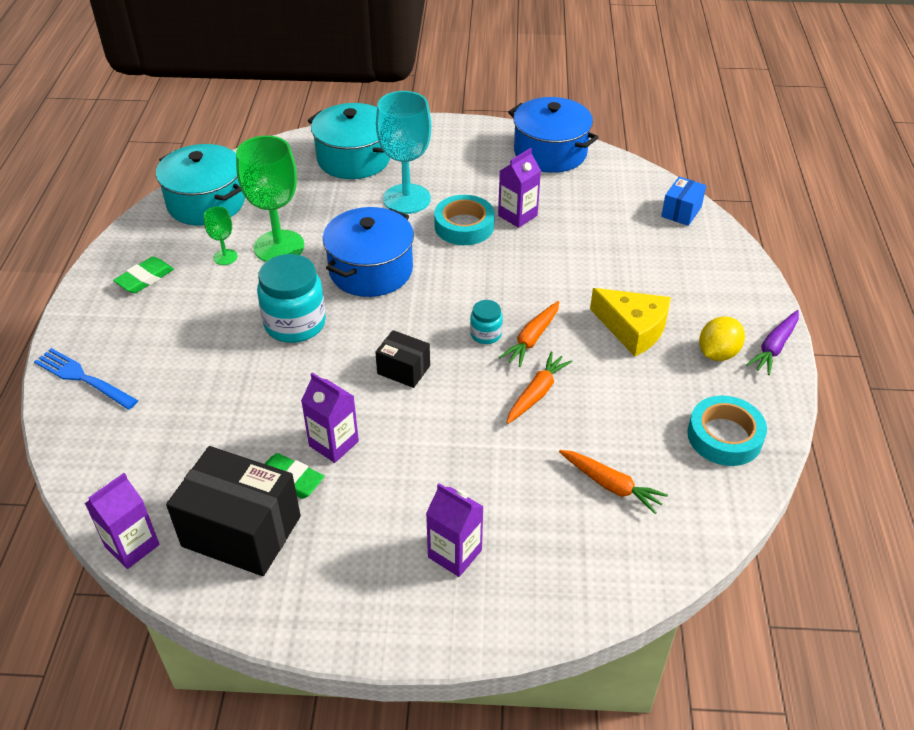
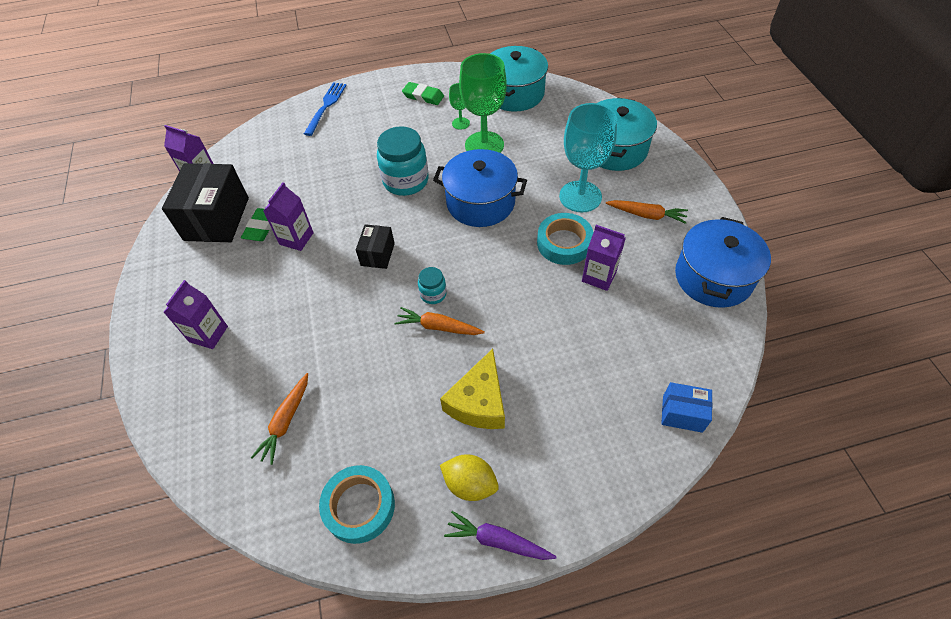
camera: 75 degrees right, 10 degrees up
(537, 393) = (375, 346): orange carrot -> orange carrot (646, 215)

